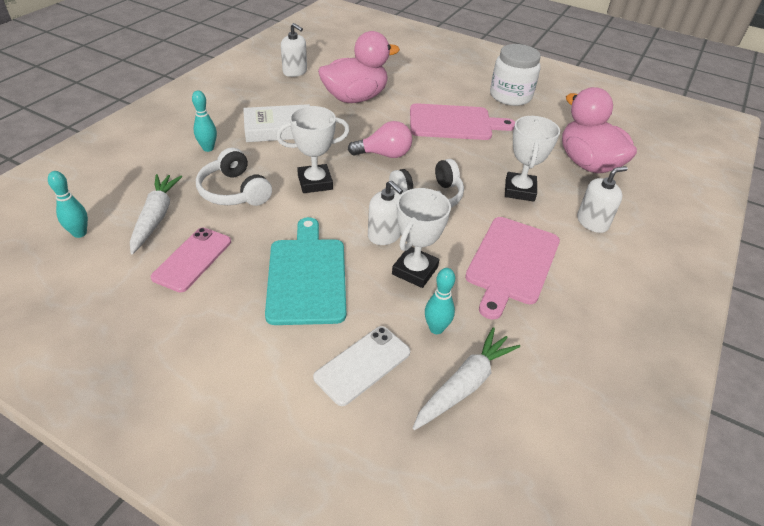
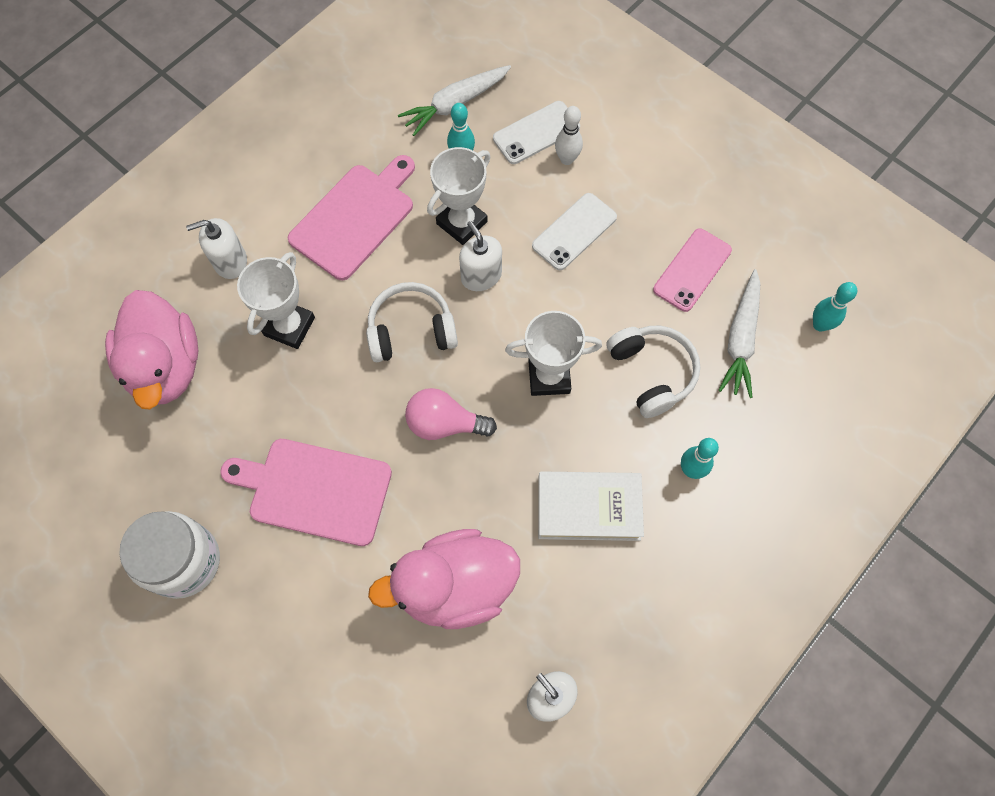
camera: 165 degrees left, 25 degrees up
(307, 276) = (574, 231): turquoise cutting board -> white phone
(323, 341) = (567, 159): none -> white bowling pin

